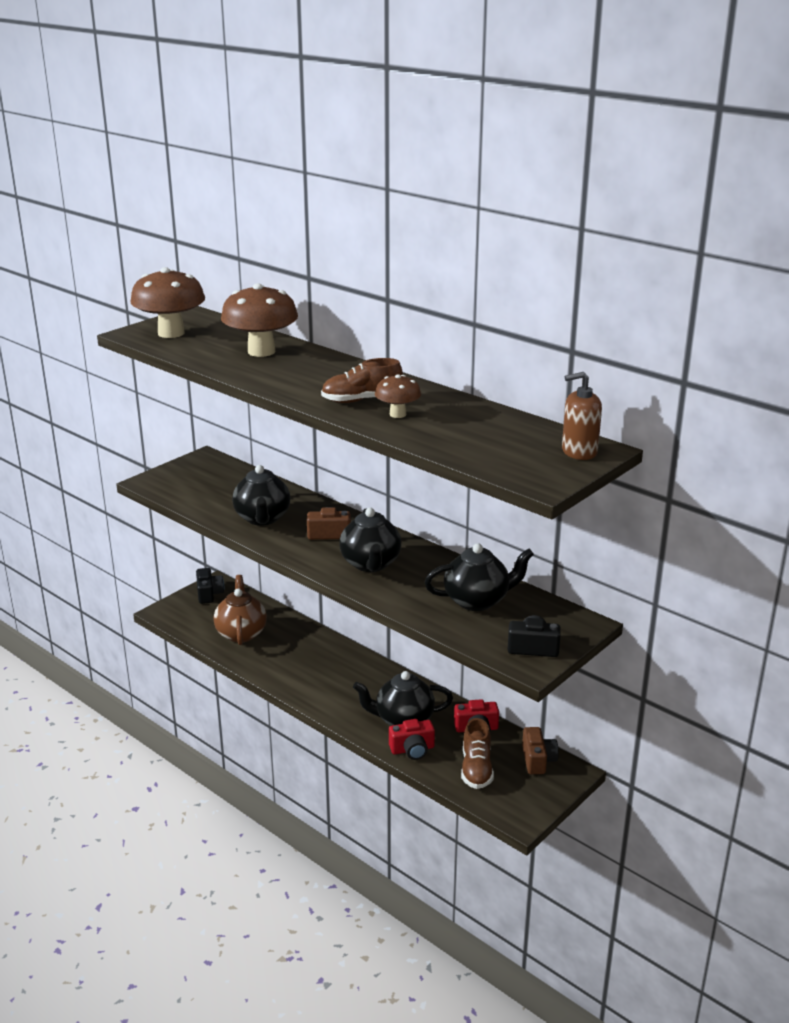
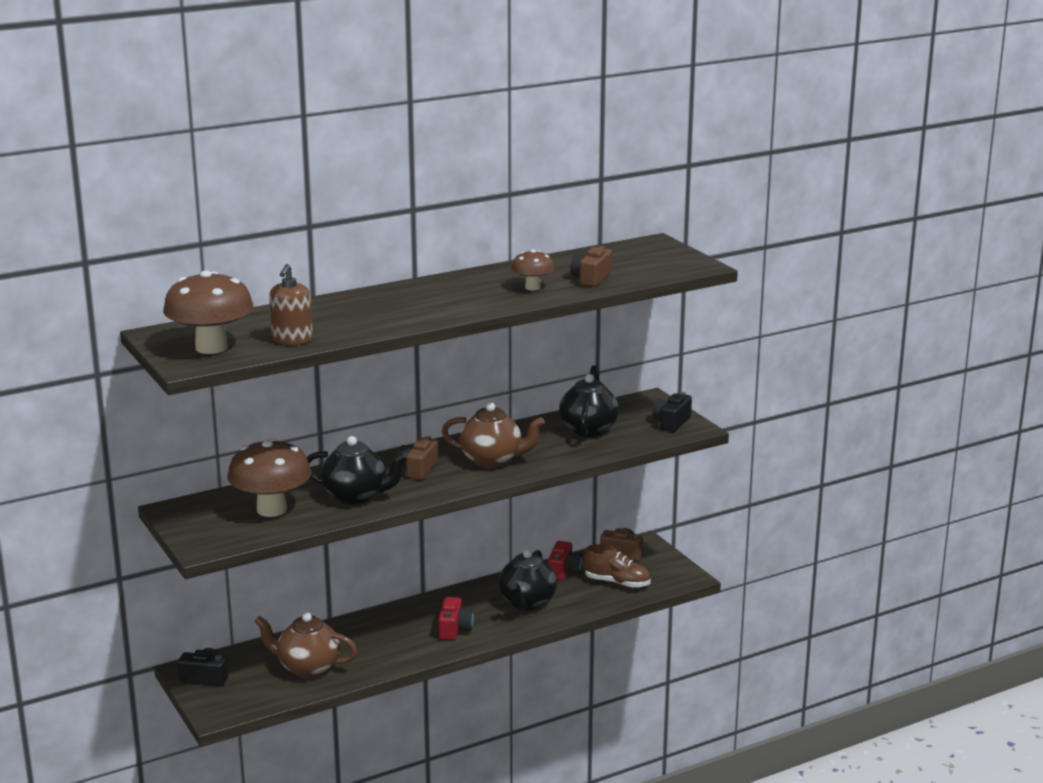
camera: 70 degrees left, 5 degrees down
(261, 351) = (319, 316): brown mushroom -> brown mushroom (271, 509)
(361, 400) = (489, 295): brown shoe -> none
(370, 564) = (492, 460): black teapot -> brown teapot
(412, 749) = (572, 606): red camera -> red camera (454, 629)
(447, 435) = (591, 279): none -> brown camera
(579, 452) = (654, 248): brown soap dispenser -> brown soap dispenser (292, 340)

